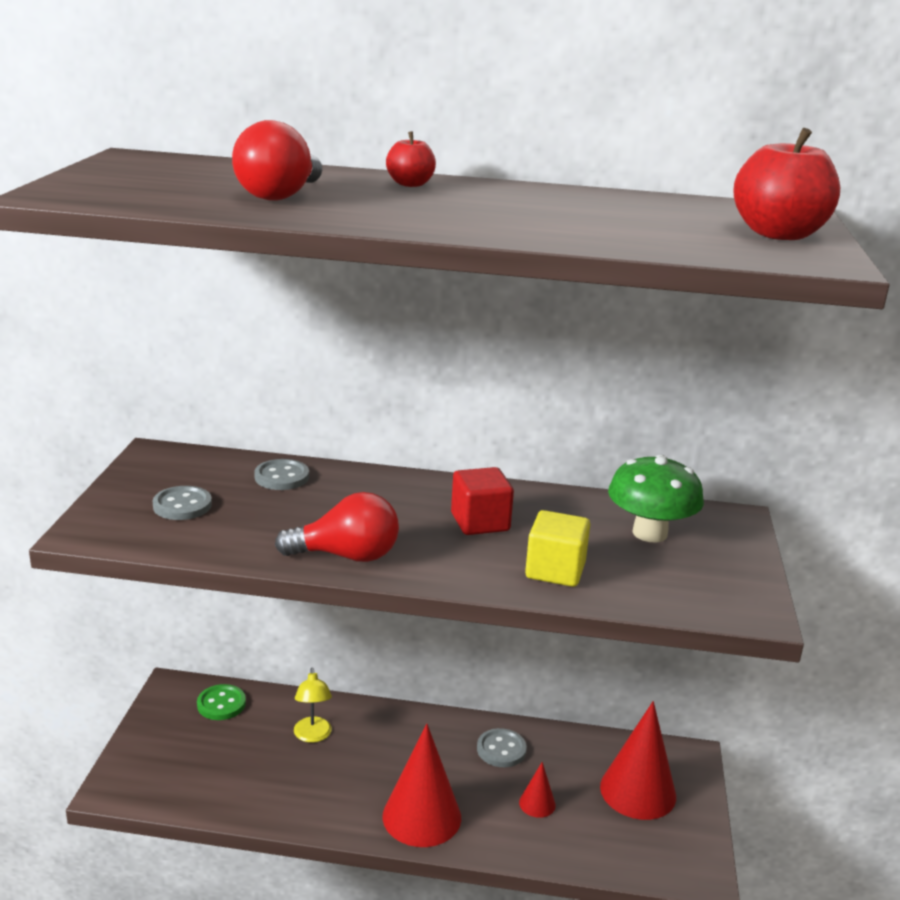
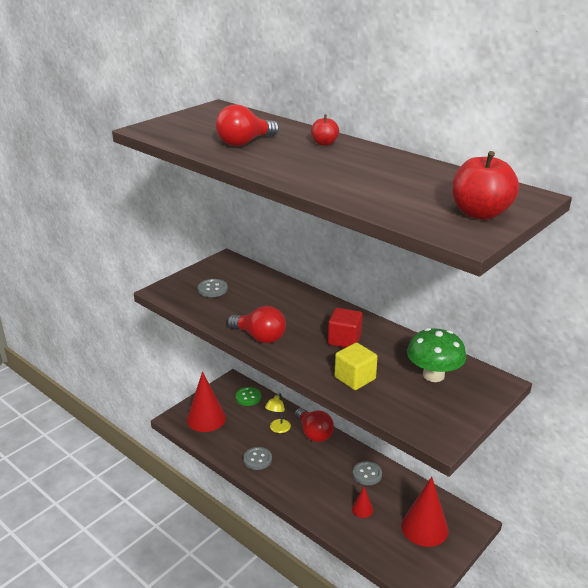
camera: 35 degrees right, 5 degrees up
(282, 477) = (271, 287): grey button -> grey button (257, 459)
(374, 721) = (313, 433): none -> red light bulb
(421, 816) = (298, 490): red cone -> red cone (206, 418)

